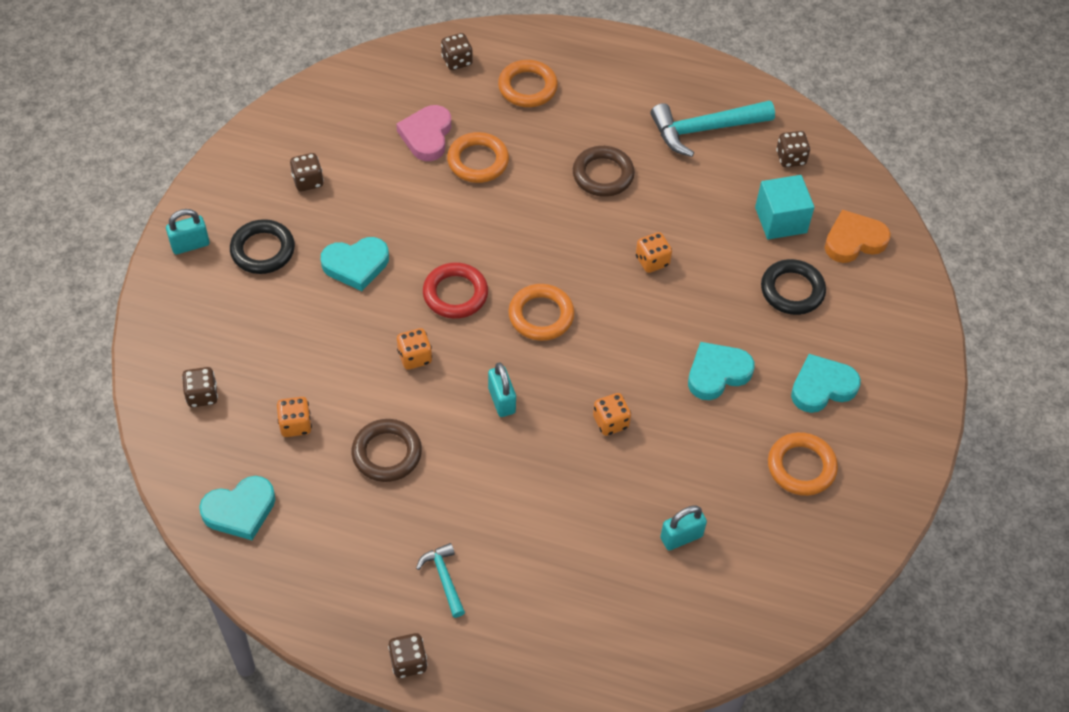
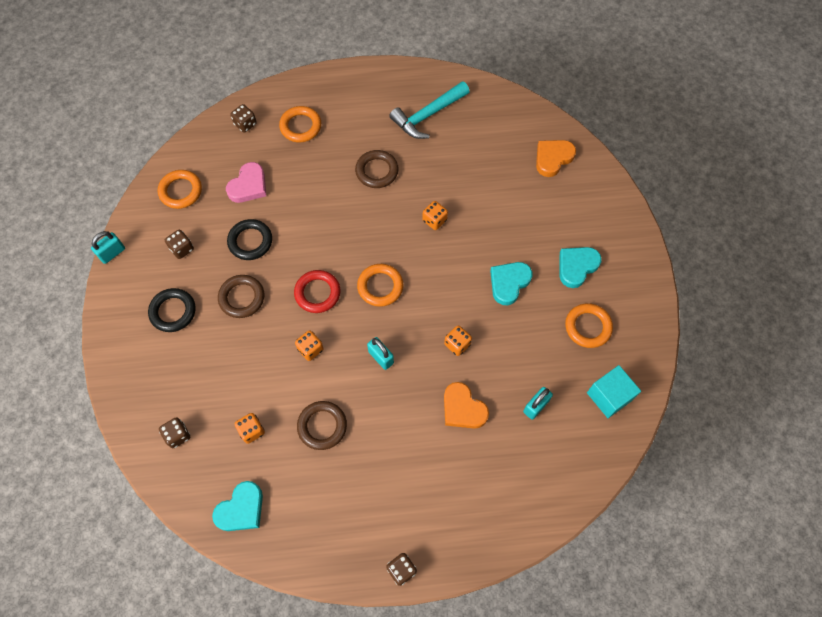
camera: 20 degrees left, 10 degrees up
(190, 245) = (120, 327): turquoise padlock -> turquoise padlock (112, 253)
(356, 265) = (242, 298): turquoise heart -> brown ring
(426, 136) = (248, 186): pink heart -> pink heart turned 135 degrees counterclockwise
(444, 578) = (399, 500): turquoise hammer -> none
(478, 161) = (291, 191): orange ring -> orange ring (181, 191)
(581, 502) = (463, 408): none -> orange heart
(780, 220) = (502, 161): turquoise cube -> turquoise cube (609, 396)
(790, 158) = (490, 116): brown dice -> none
(792, 290) = (530, 207): black ring -> black ring (250, 241)

